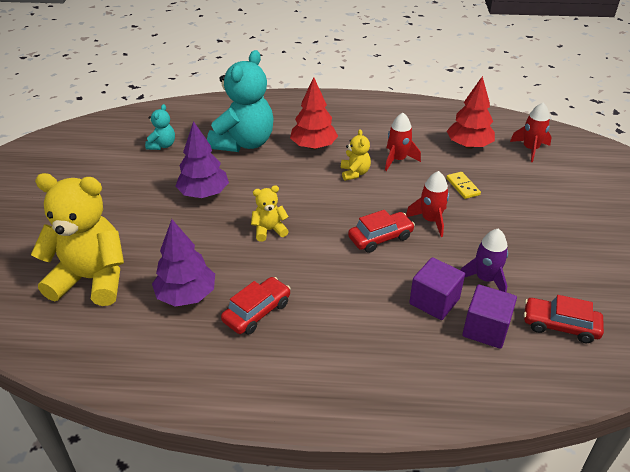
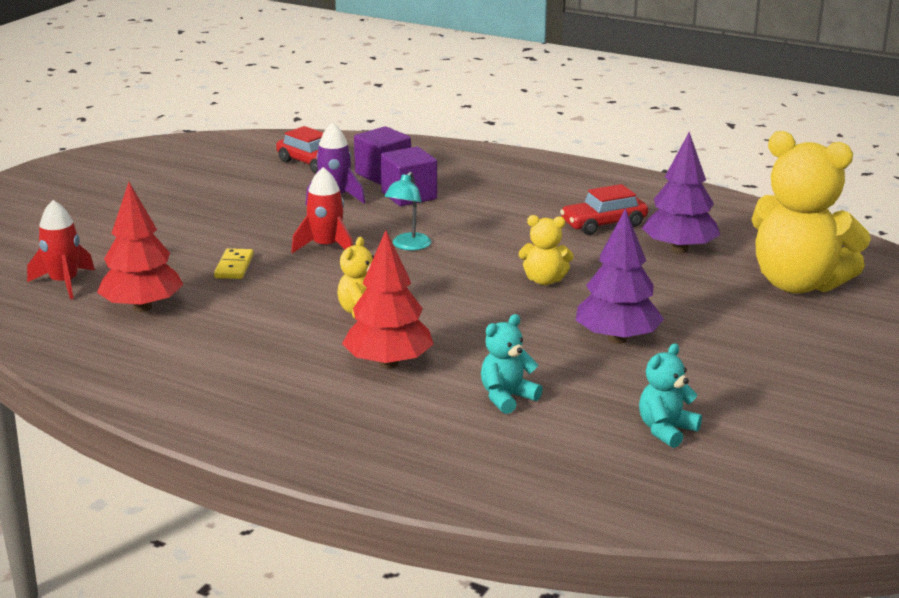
camera: 155 degrees left, 15 degrees down
(244, 143) = (507, 398): turquoise teddy bear -> turquoise teddy bear, size x0.46
(380, 238) = (408, 246): red car -> turquoise lamp
(397, 160) = (277, 315): red rocket -> none

